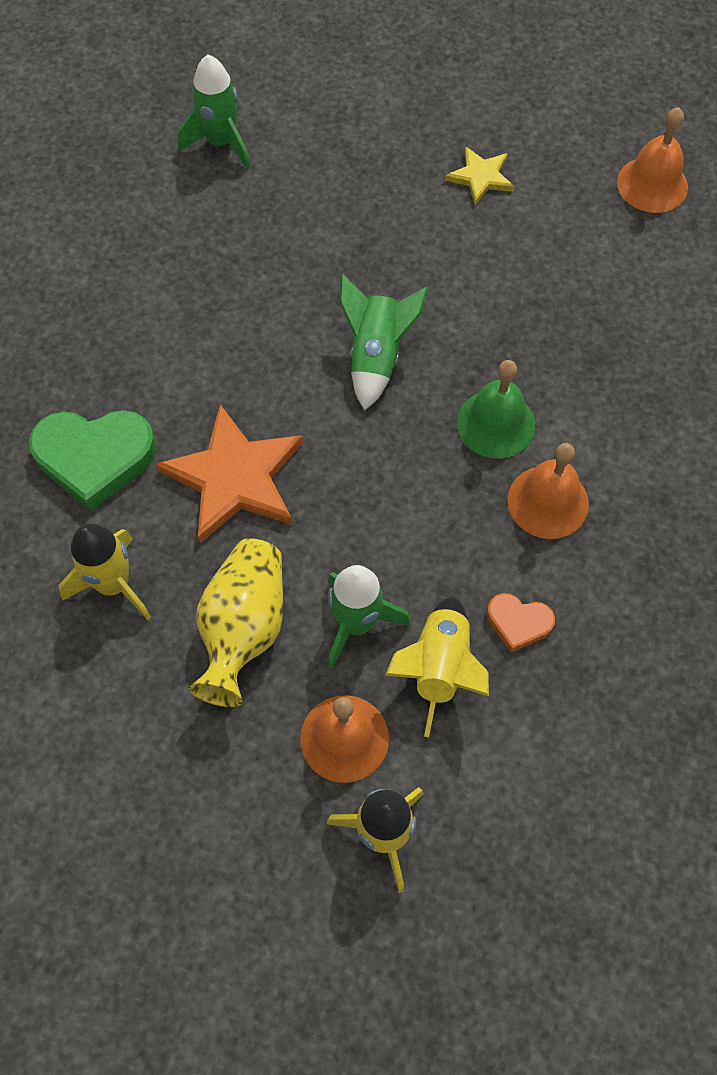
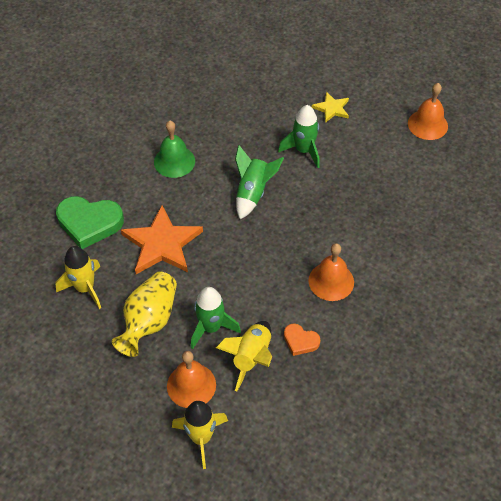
camera: 10 degrees right, 10 degrees down
(221, 143) = (193, 73): green rocket -> green rocket (303, 151)
(495, 423) = (311, 237): green bell -> green bell (174, 161)

